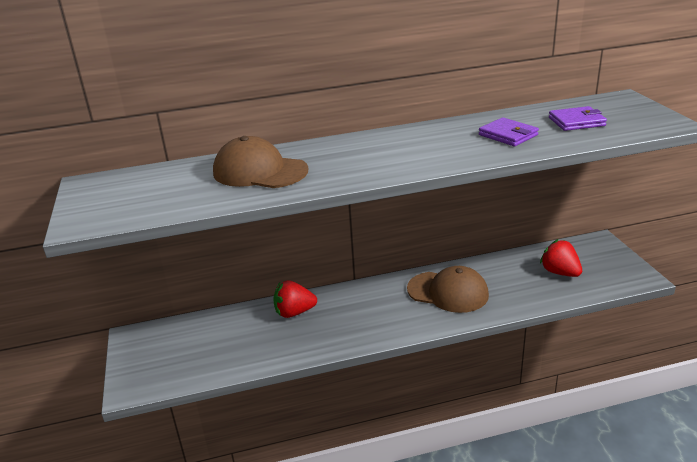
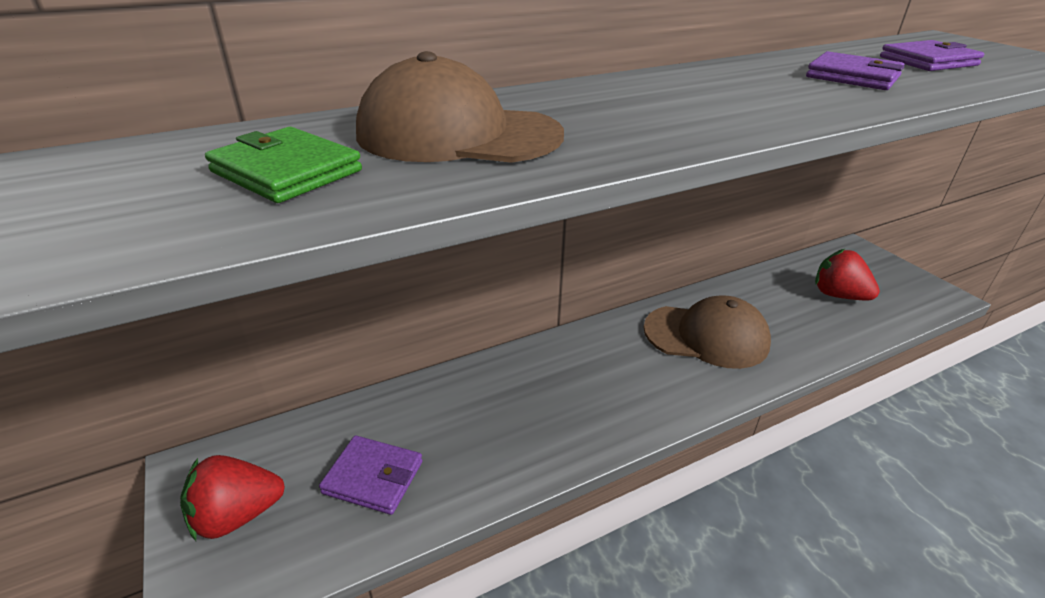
camera: 15 degrees left, 5 degrees up
(179, 189) = (286, 171): none -> green wallet
(220, 348) = (373, 477): none -> purple wallet
(294, 312) = (485, 392): red strawberry -> red strawberry (237, 515)

